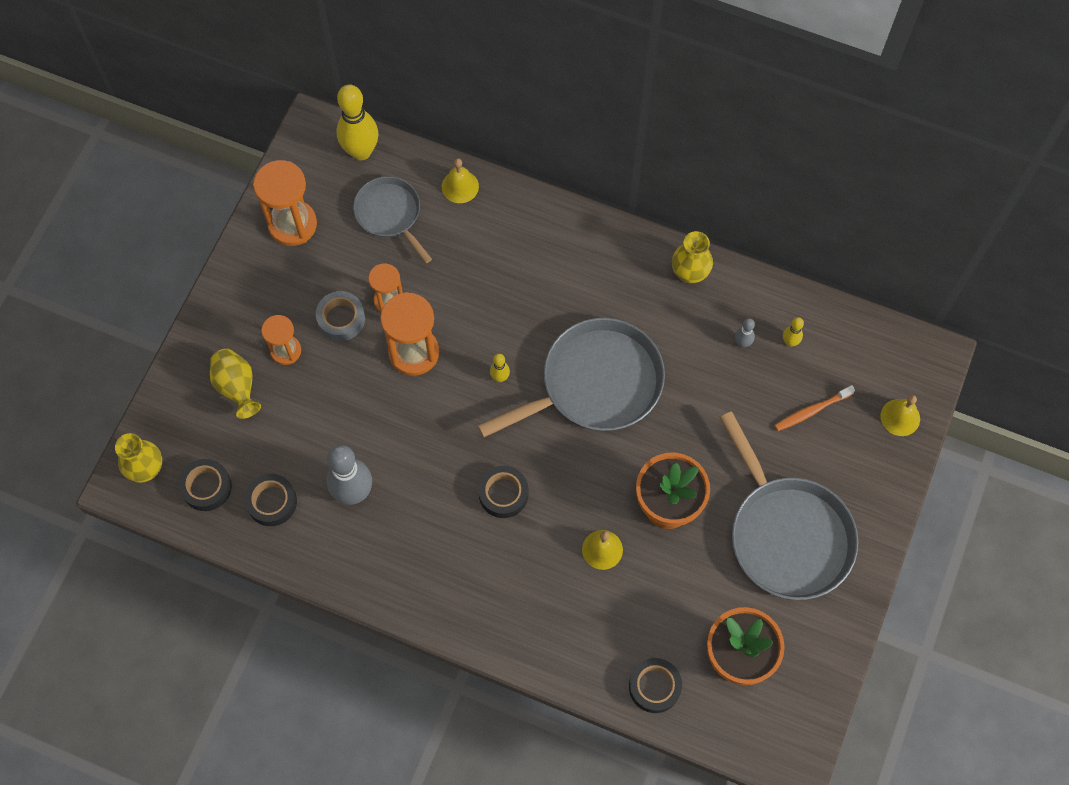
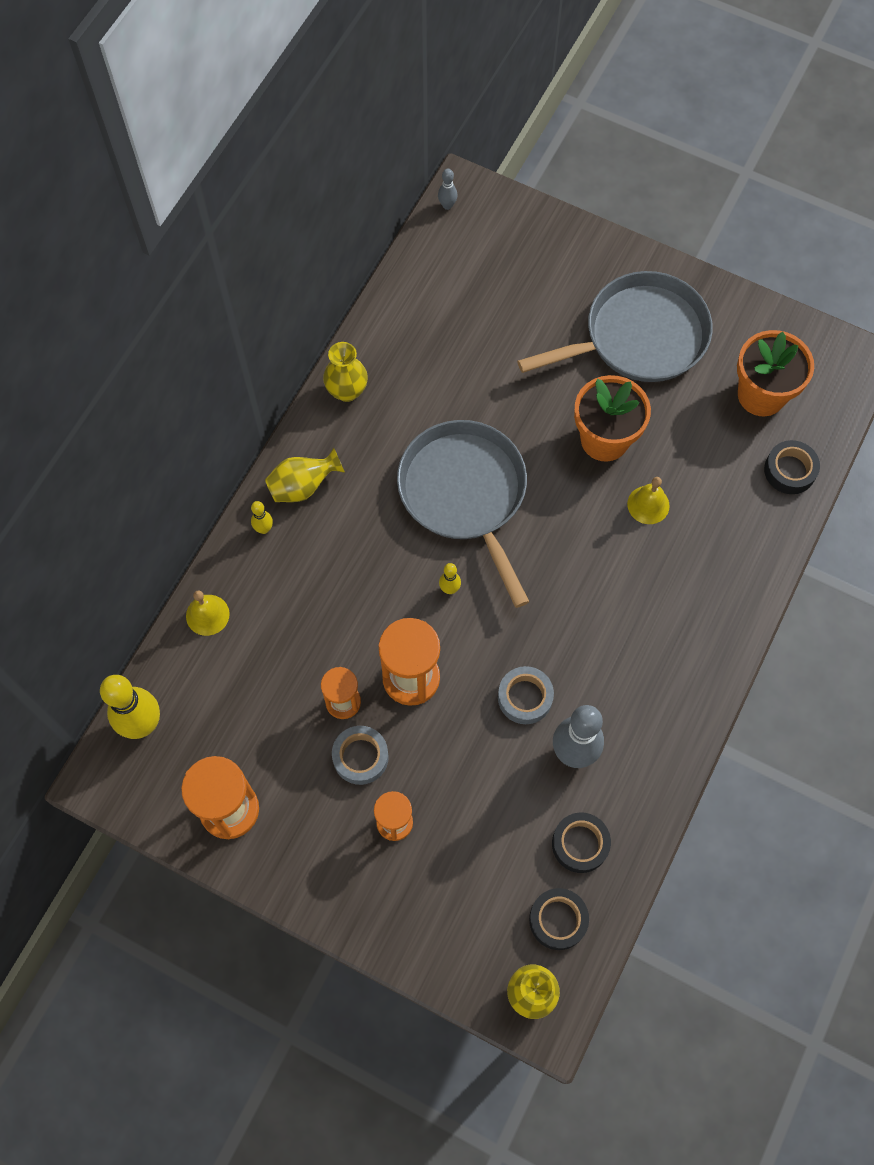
camera: 85 degrees left, 0 degrees up
(237, 387) = (436, 881): yellow vase -> yellow vase (303, 486)
(390, 214) = (232, 695): grey pan -> none
(402, 448) = (525, 697): none -> grey tape
(503, 494) = (583, 595): black tape -> none
(742, 343) = (432, 351): grey bowling pin -> grey bowling pin (447, 205)
(790, 342) = (435, 309): yellow bowling pin -> yellow bowling pin (264, 529)
(811, 411) = (511, 299): orange toothbrush -> none
(900, 417) = (524, 226): yellow bell -> none

